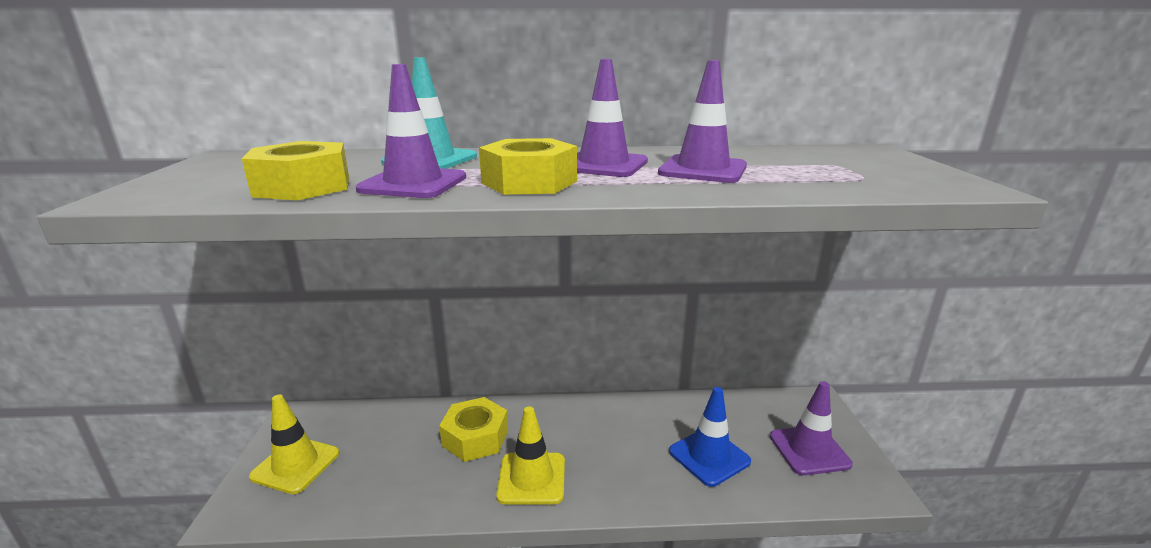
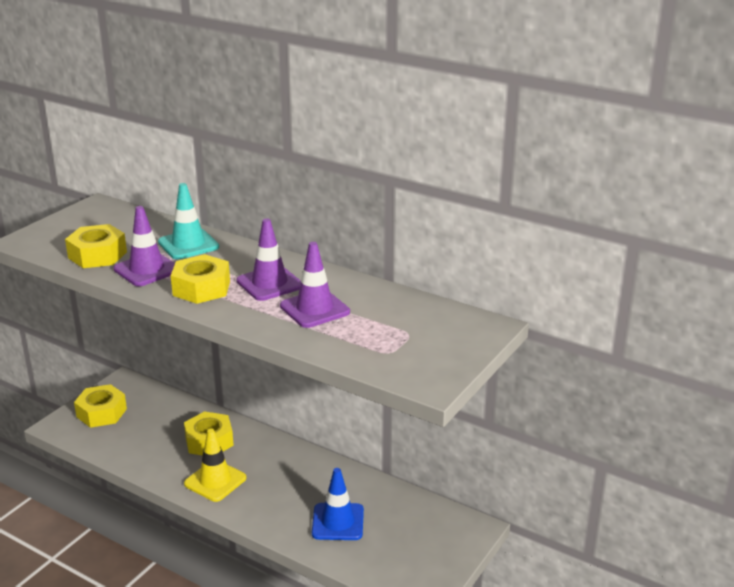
camera: 35 degrees right, 5 degrees up
(295, 465) = (101, 413): yellow traffic cone -> yellow nut
(809, 450) = (412, 552): purple traffic cone -> none

